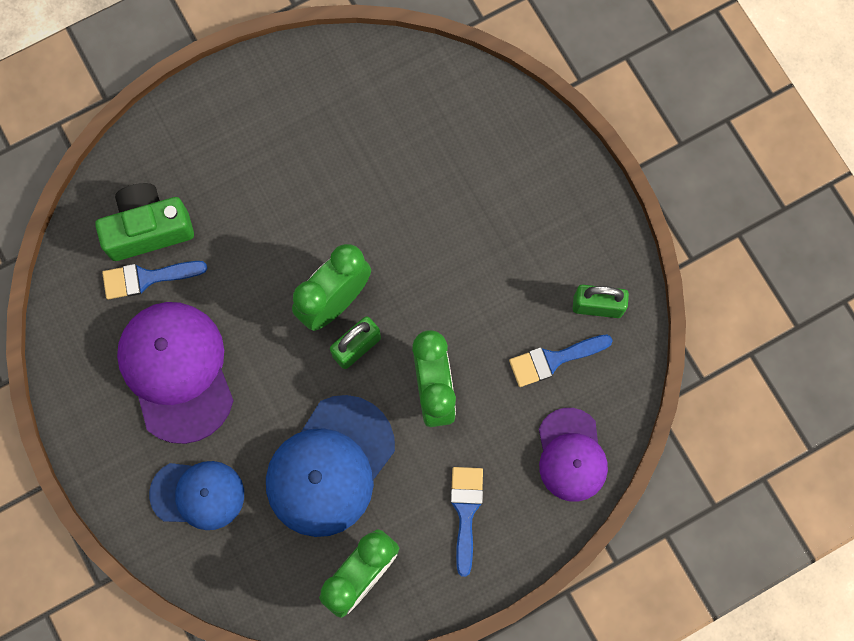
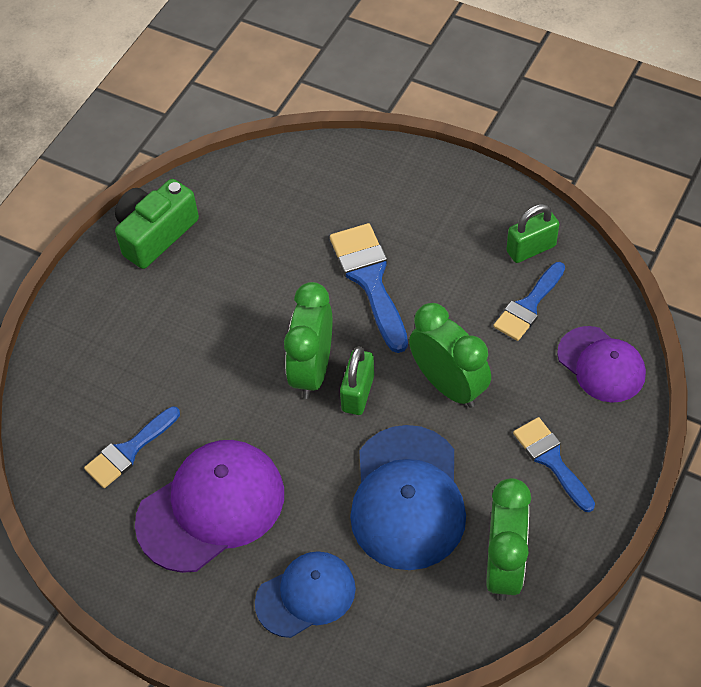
camera: 30 degrees left, 20 degrees down
(148, 229) = (103, 412): green camera -> green camera (155, 234)
(177, 371) = (211, 507): purple cap -> purple cap turned 105 degrees clockwise
(440, 246) = (369, 279): none -> blue brush

